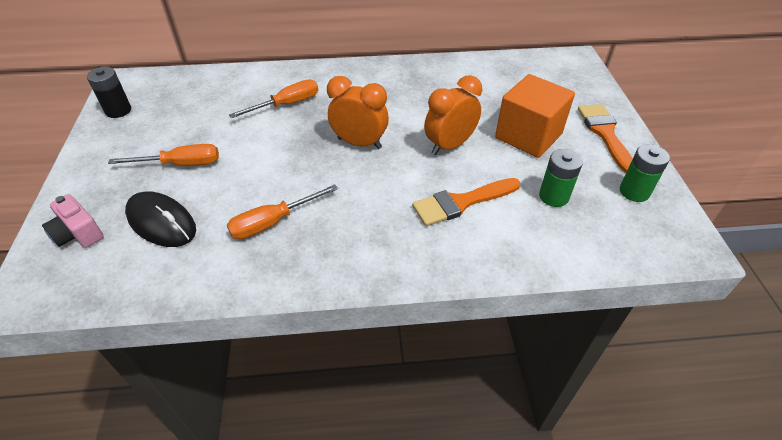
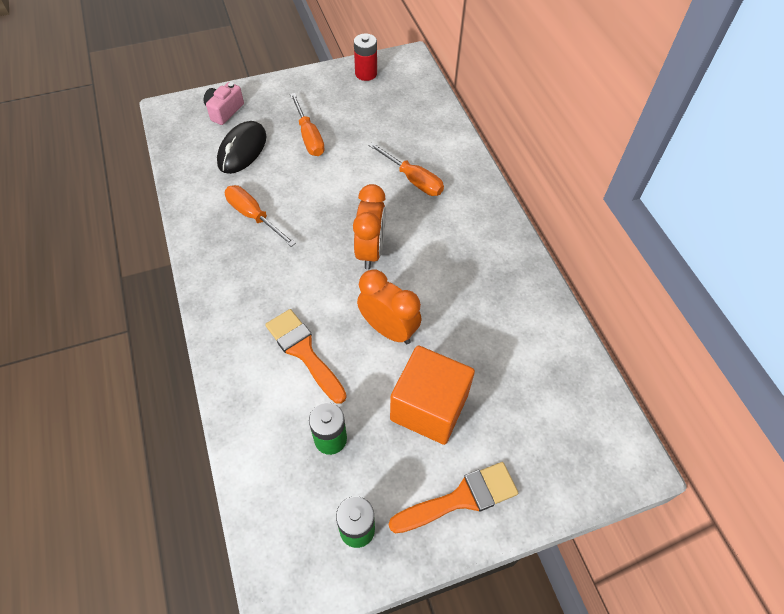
camera: 75 degrees right, 10 degrees up
(118, 110) = (366, 73): black battery -> red battery

